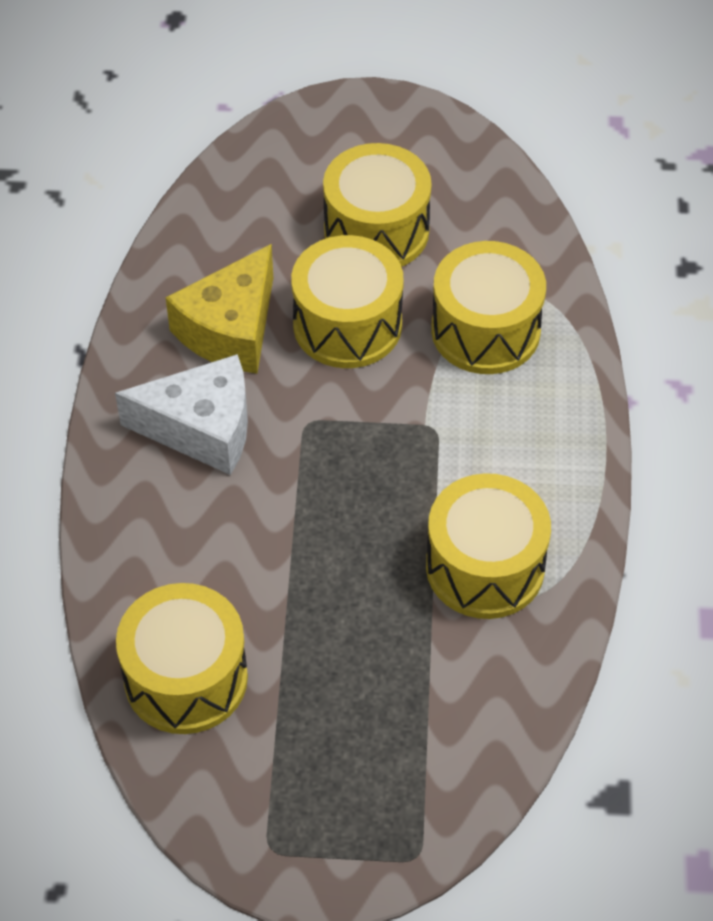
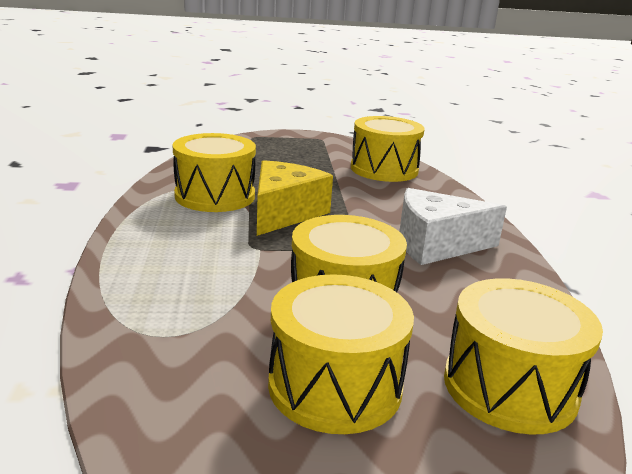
camera: 170 degrees right, 30 degrees down
(231, 329) = (451, 297): yellow cheese -> yellow cheese (284, 213)
(485, 330) = (203, 303): yellow drum -> yellow drum (509, 387)

